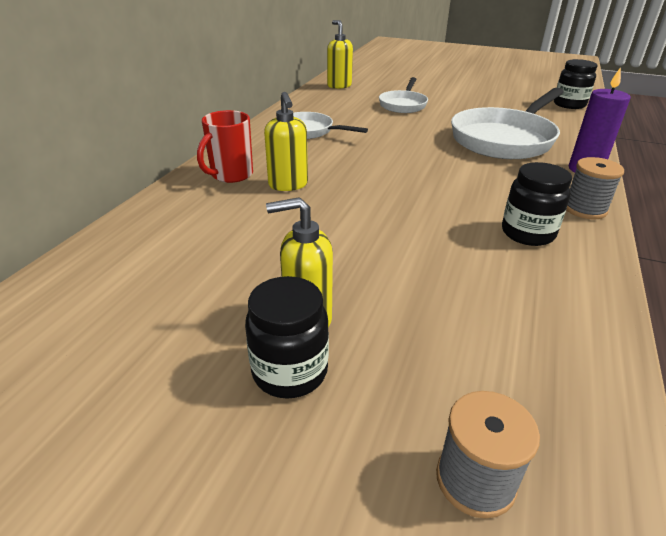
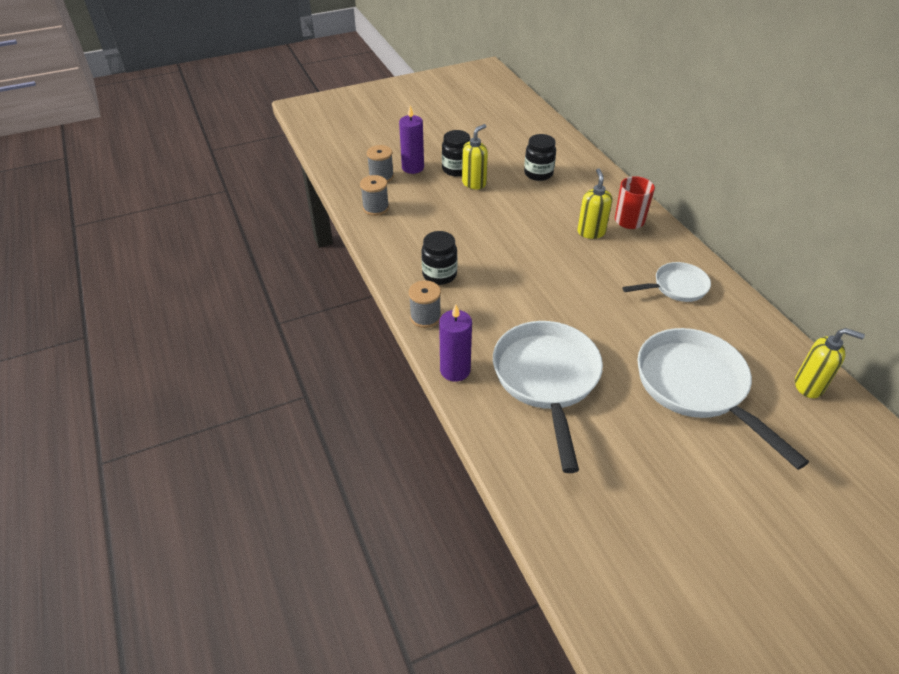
camera: 135 degrees right, 10 degrees up
(288, 185) = (591, 232): yellow soap dispenser -> yellow soap dispenser turned 60 degrees clockwise
(369, 449) = (413, 168): none -> purple candle
(403, 105) = (696, 387): white pan -> white pan, size x1.79
(555, 391) = (376, 208): none -> grey spool
(569, 105) = (570, 532): black jar -> black jar (538, 173)

